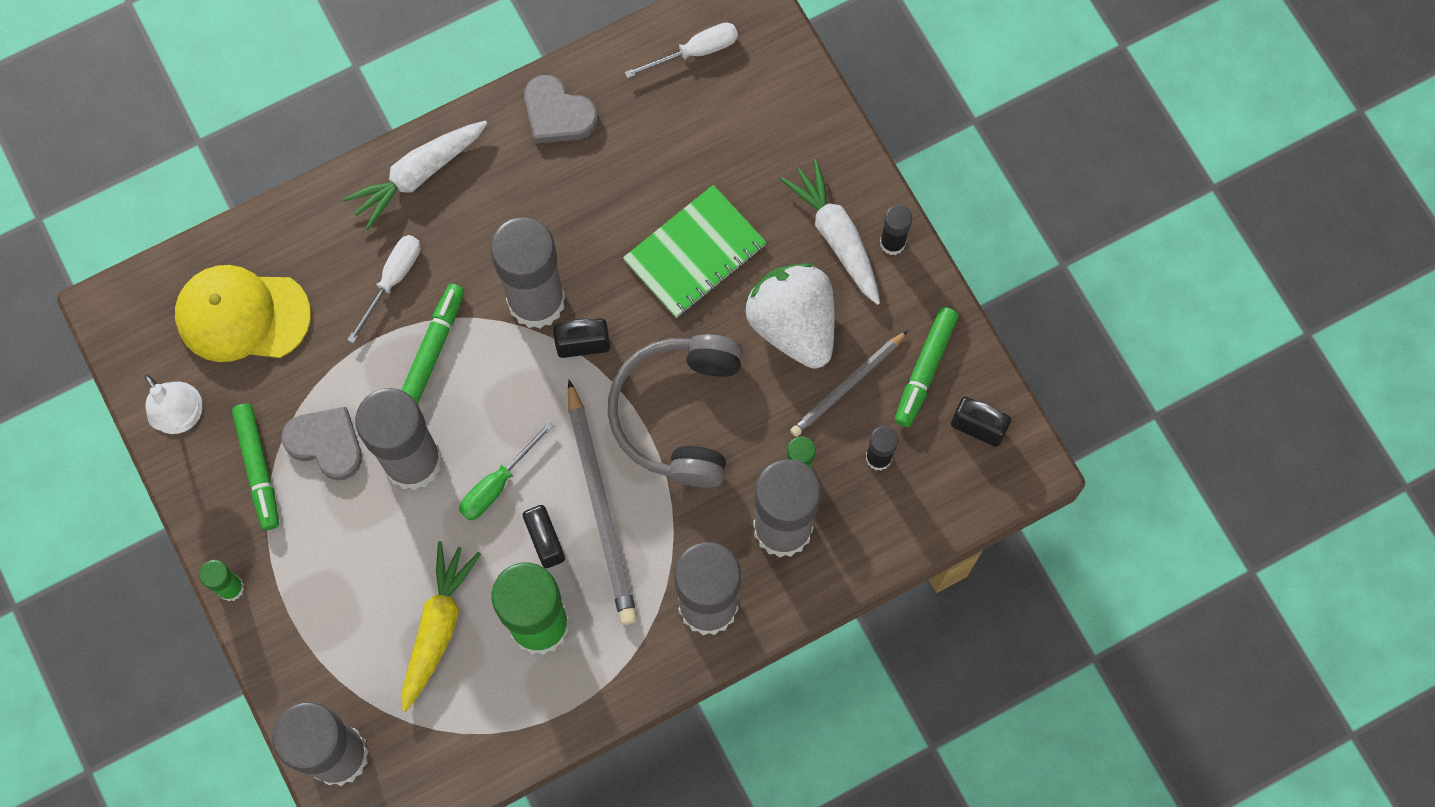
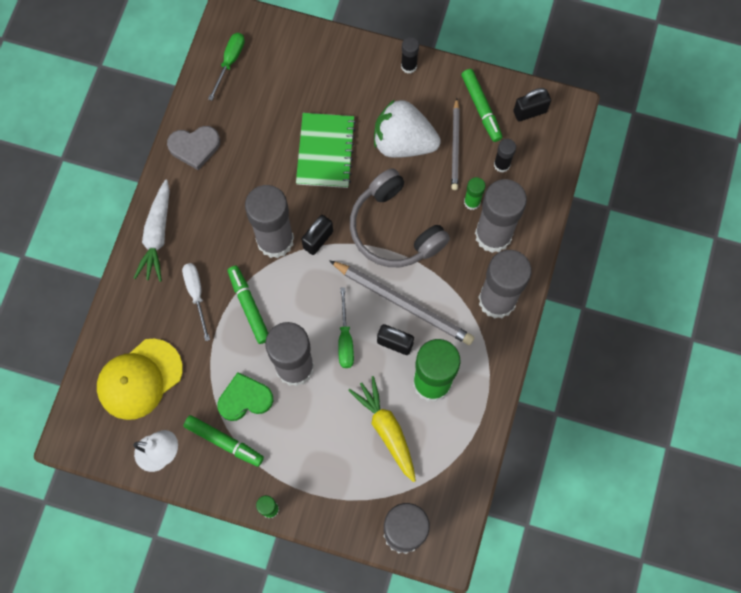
camera: 45 degrees left, 0 degrees up
(326, 444) = (245, 399): grey heart -> green heart
(695, 52) = (230, 62): white screwdriver -> green screwdriver
(836, 237) = (381, 86): white carrot -> none

